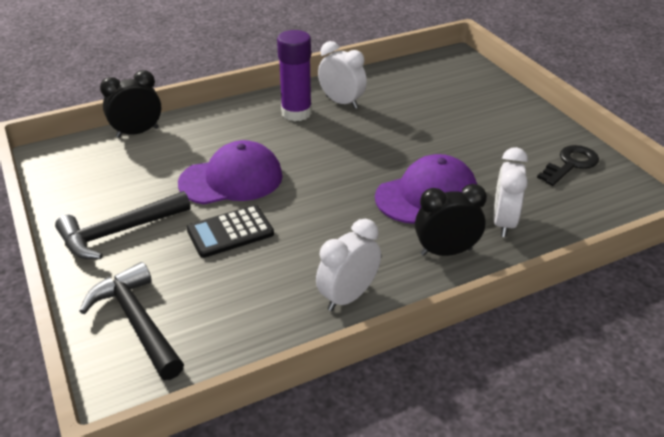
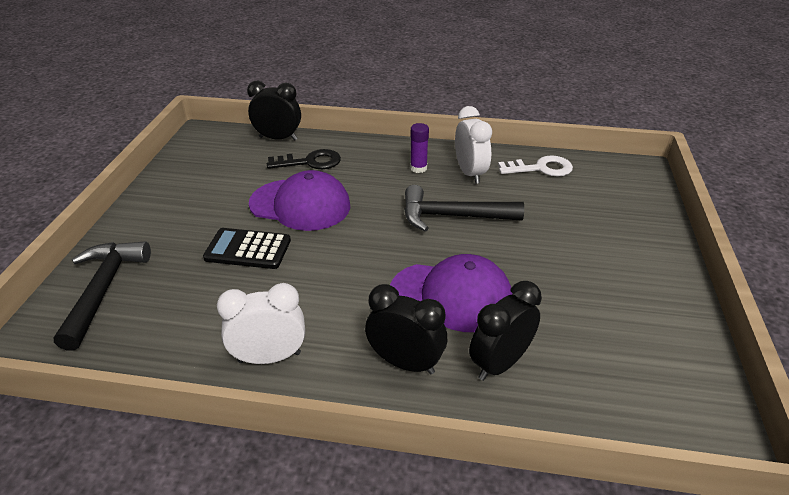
camera: 35 degrees right, 0 degrees up
(119, 232) = (175, 212): black hammer -> black hammer (453, 216)
(296, 113) = (418, 168): purple glue stick -> purple glue stick, size x0.54
(390, 80) = (541, 168): none -> white key
(503, 222) = (499, 363): white clock -> black clock
(571, 164) = (653, 337): black key -> black key (310, 162)

